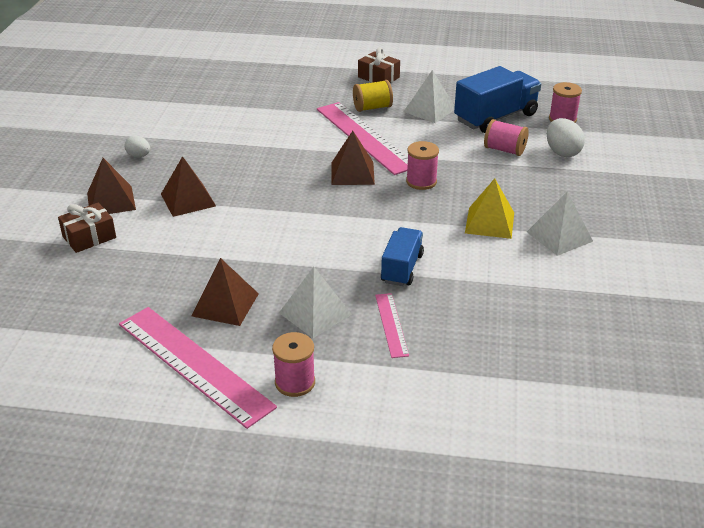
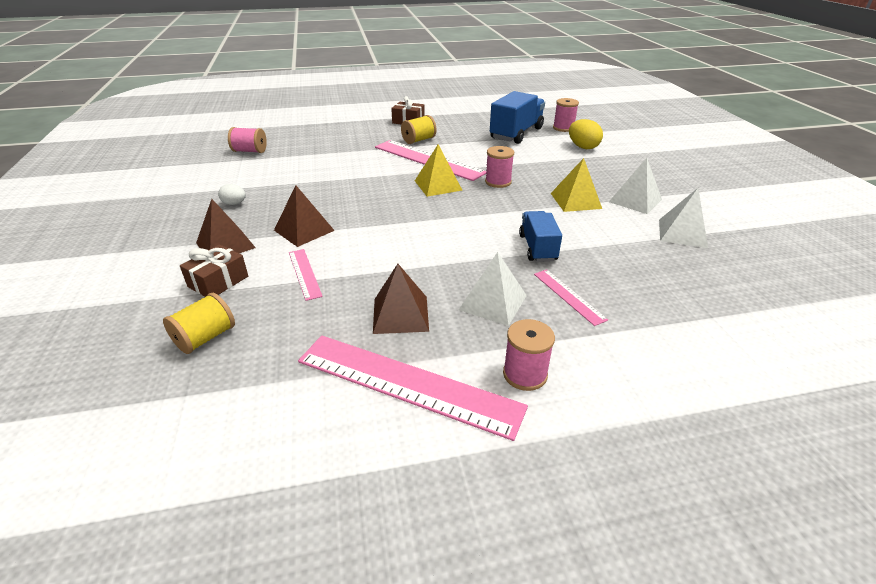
camera: 20 degrees left, 0 degrees up
(58, 286) = (205, 338): none -> yellow spool
(165, 246) = (305, 273): none -> pink ruler
(352, 173) = (438, 185): brown pyramid -> yellow pyramid
(430, 110) = (464, 135): white pyramid -> white pyramid (682, 233)
(504, 150) = (541, 152): pink spool -> pink spool (250, 151)
(562, 152) = (583, 147): white egg -> yellow egg

